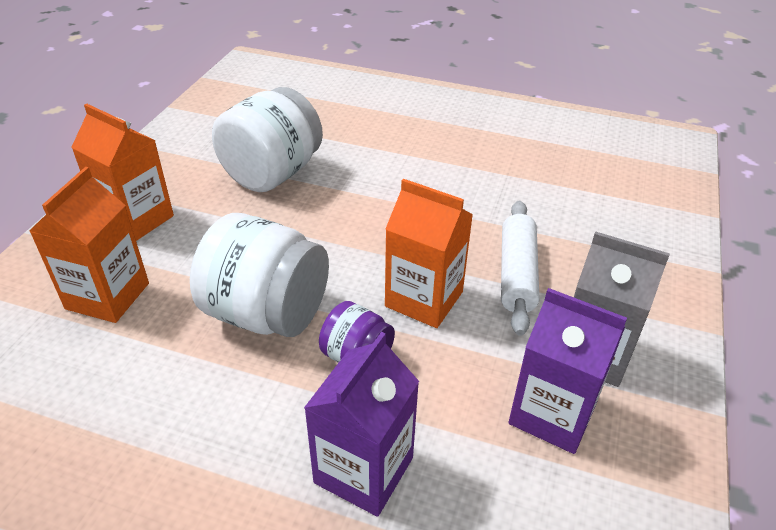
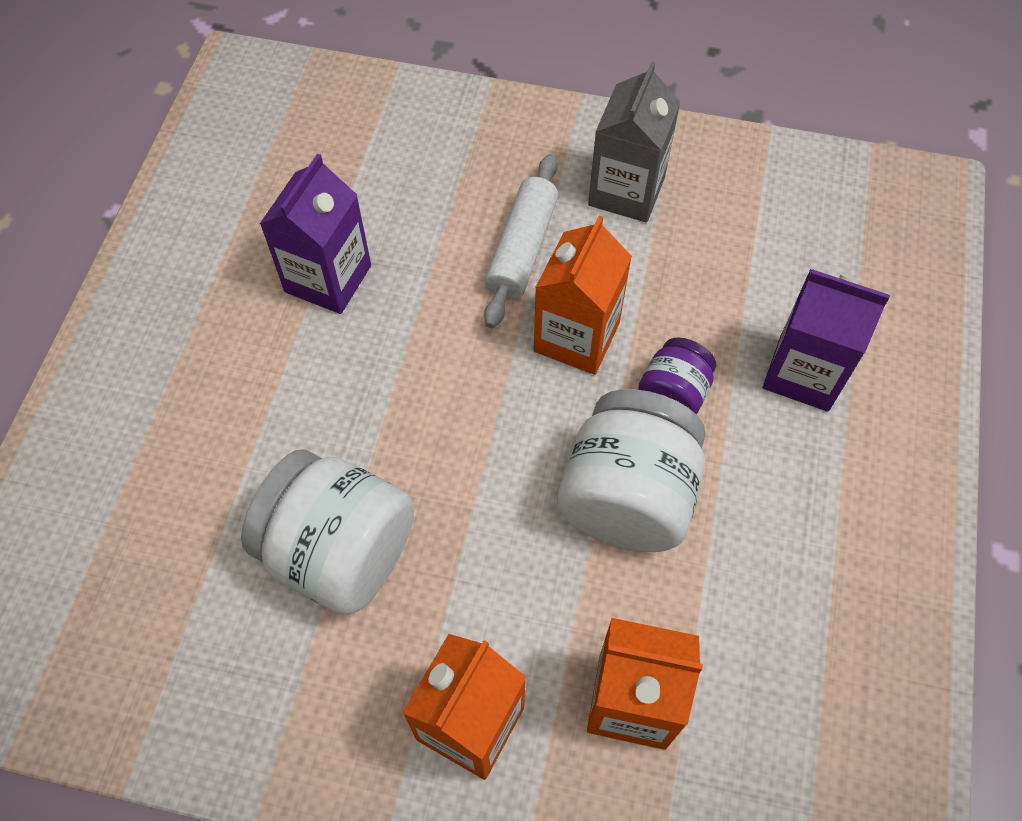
camera: 95 degrees left, 20 degrees up
(517, 274) = (522, 249): white rolling pin -> white rolling pin turned 75 degrees counterclockwise
(552, 413) = (706, 228): purple carton -> purple carton (328, 278)

